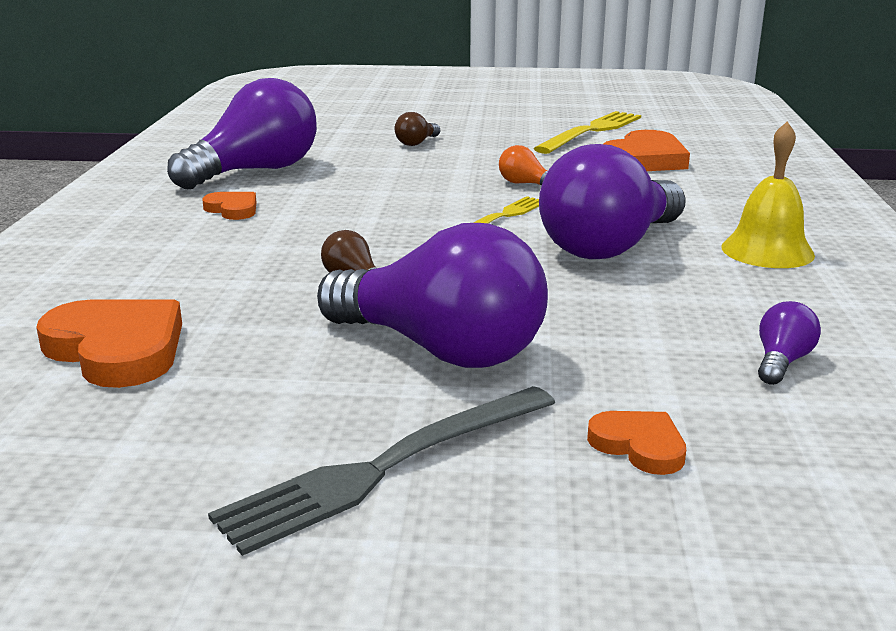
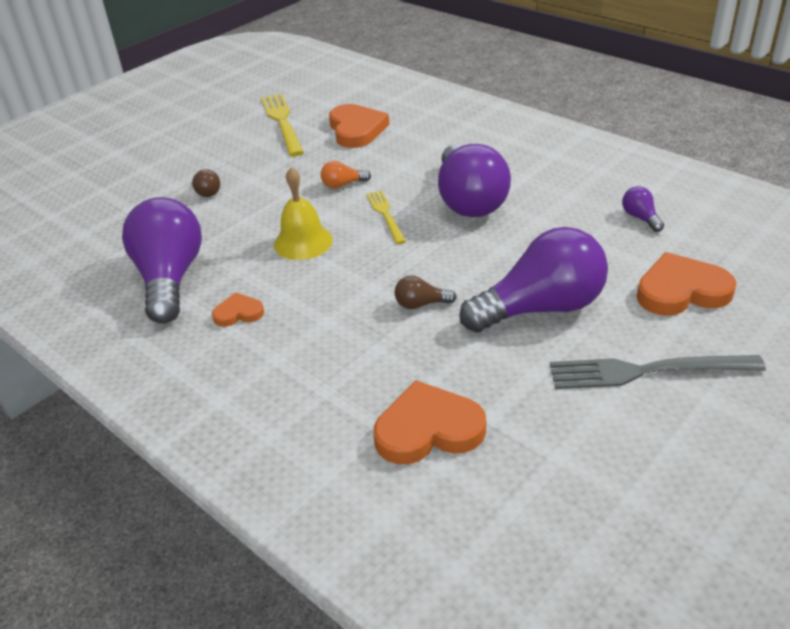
camera: 50 degrees left, 15 degrees up
(386, 467) = (646, 371): grey fork -> grey fork turned 90 degrees clockwise
(639, 446) = (681, 291): orange heart -> orange heart, size x1.86
(767, 251) = (525, 160): yellow bell -> yellow bell (303, 242)

